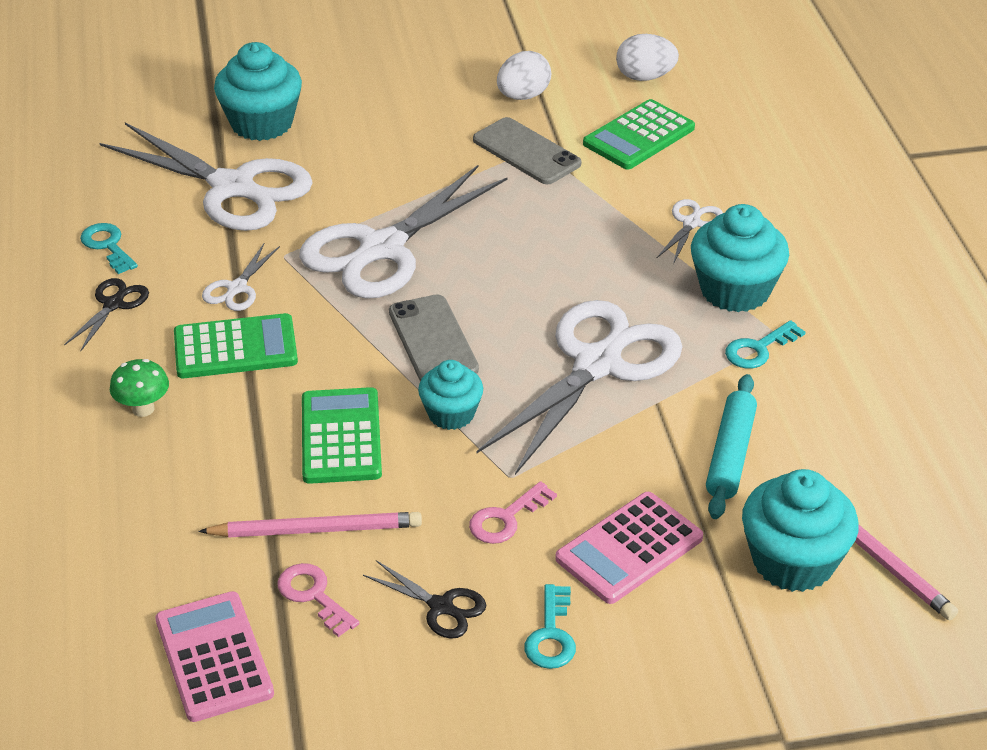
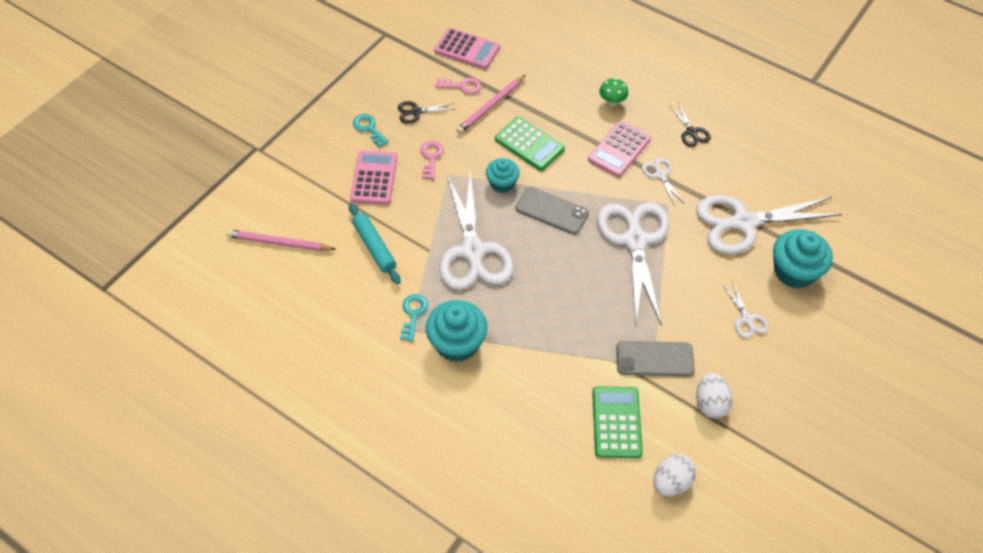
camera: 135 degrees right, 15 degrees up
(107, 246) = (739, 154): turquoise key -> none
(235, 348) = (619, 149): green calculator -> pink calculator
(691, 223) = (521, 374): white scissors -> white scissors (746, 319)
(793, 561) = (308, 217): turquoise cupcake -> none

